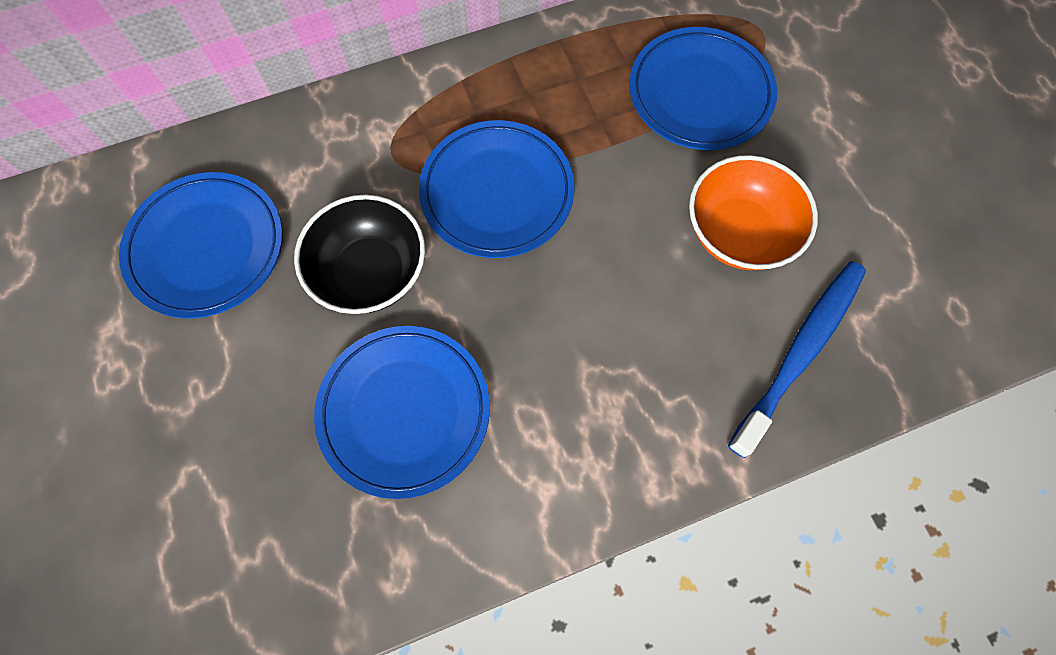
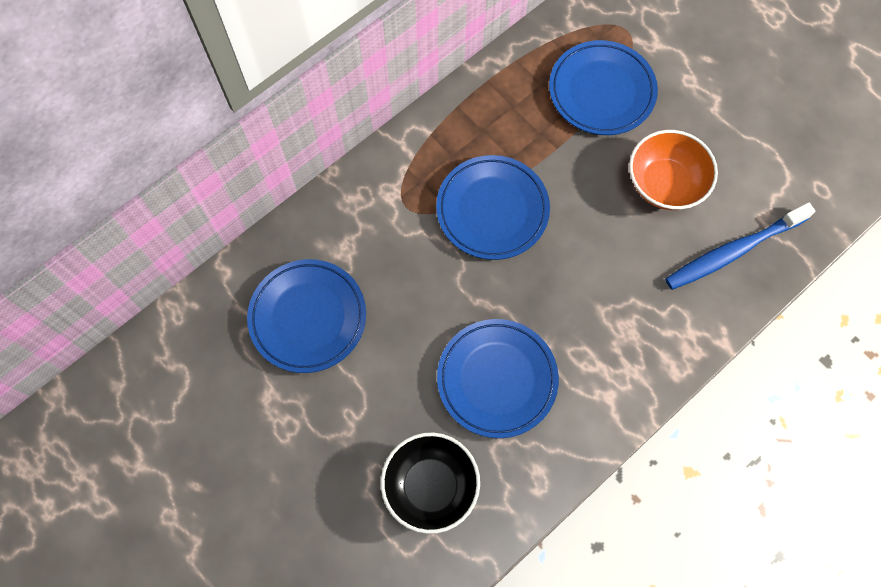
camera: 20 degrees left, 0 degrees up
(371, 272) = (431, 295): black bowl -> black bowl (430, 486)
(800, 352) = (733, 251): blue toothbrush -> blue toothbrush turned 135 degrees counterclockwise

